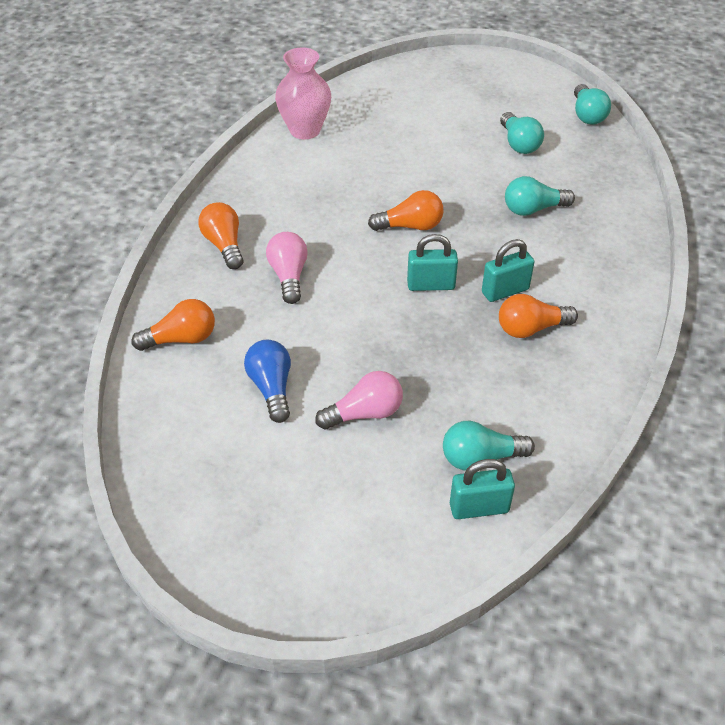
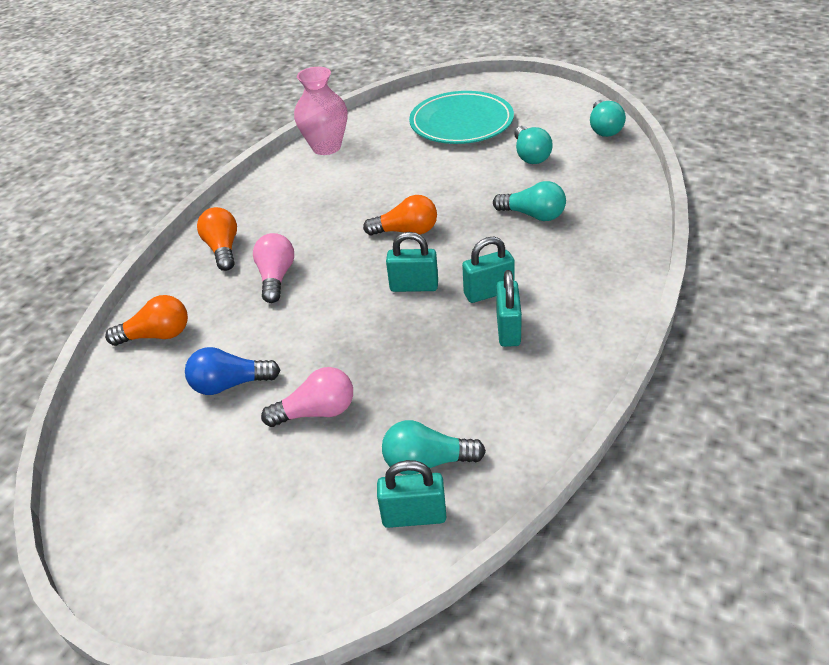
camera: 10 degrees right, 5 degrees down
(271, 388) = (230, 384): blue light bulb -> blue light bulb turned 90 degrees counterclockwise
(441, 105) = (461, 123): none -> turquoise plate
(531, 328) = (508, 330): orange light bulb -> turquoise padlock
(533, 209) = (533, 215): turquoise light bulb -> turquoise light bulb turned 150 degrees counterclockwise

